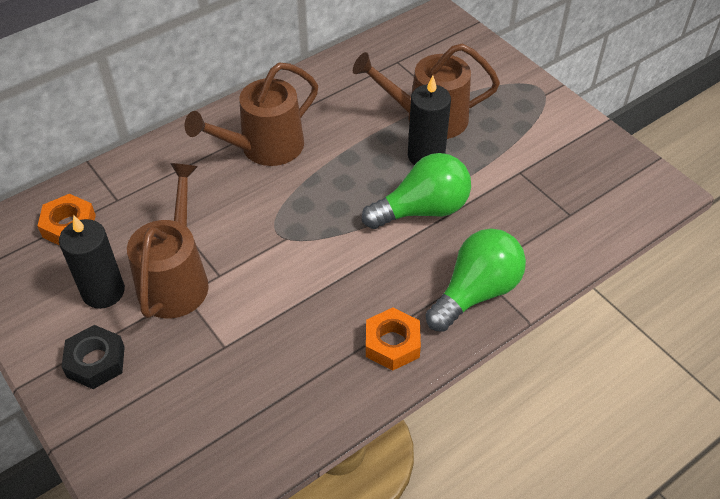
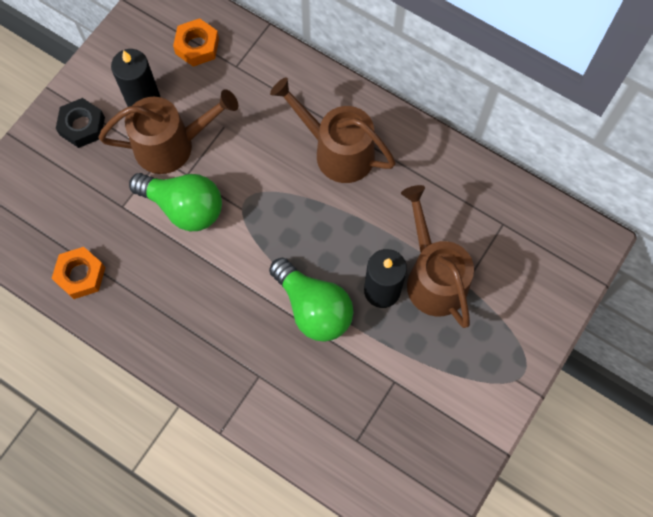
camera: 70 degrees right, 20 degrees up
(392, 344) = (163, 328): orange nut -> orange nut (80, 275)
(476, 292) = (236, 379): green light bulb -> green light bulb (184, 207)

